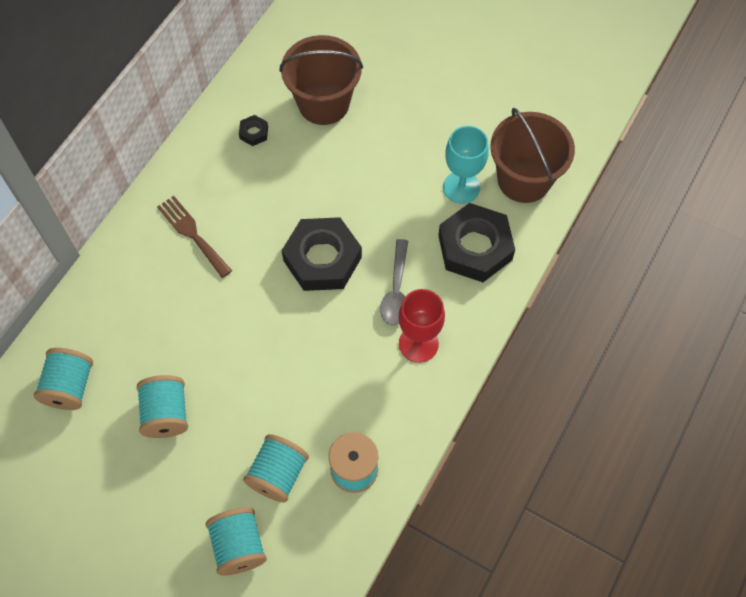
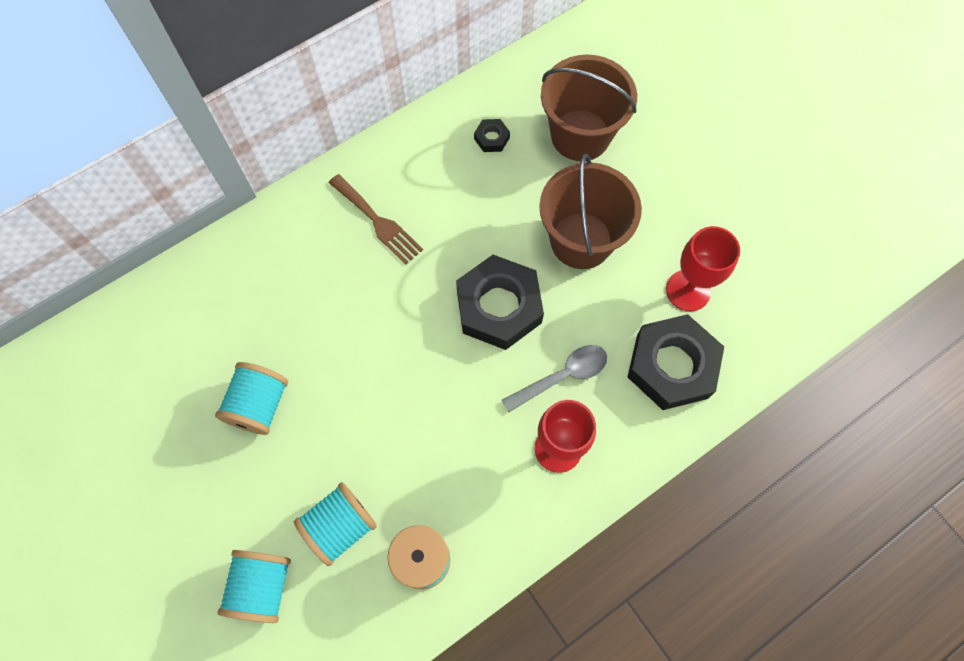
camera: 25 degrees right, 5 degrees up
(70, 386) = (180, 332): turquoise spool -> none
(192, 234) = (377, 222): brown fork -> brown fork turned 150 degrees clockwise
(396, 290) = (562, 376): grey spoon -> grey spoon turned 150 degrees counterclockwise
(461, 187) = (688, 290): turquoise goblet -> red goblet
(524, 179) = (763, 311): brown bucket -> brown bucket (581, 240)

